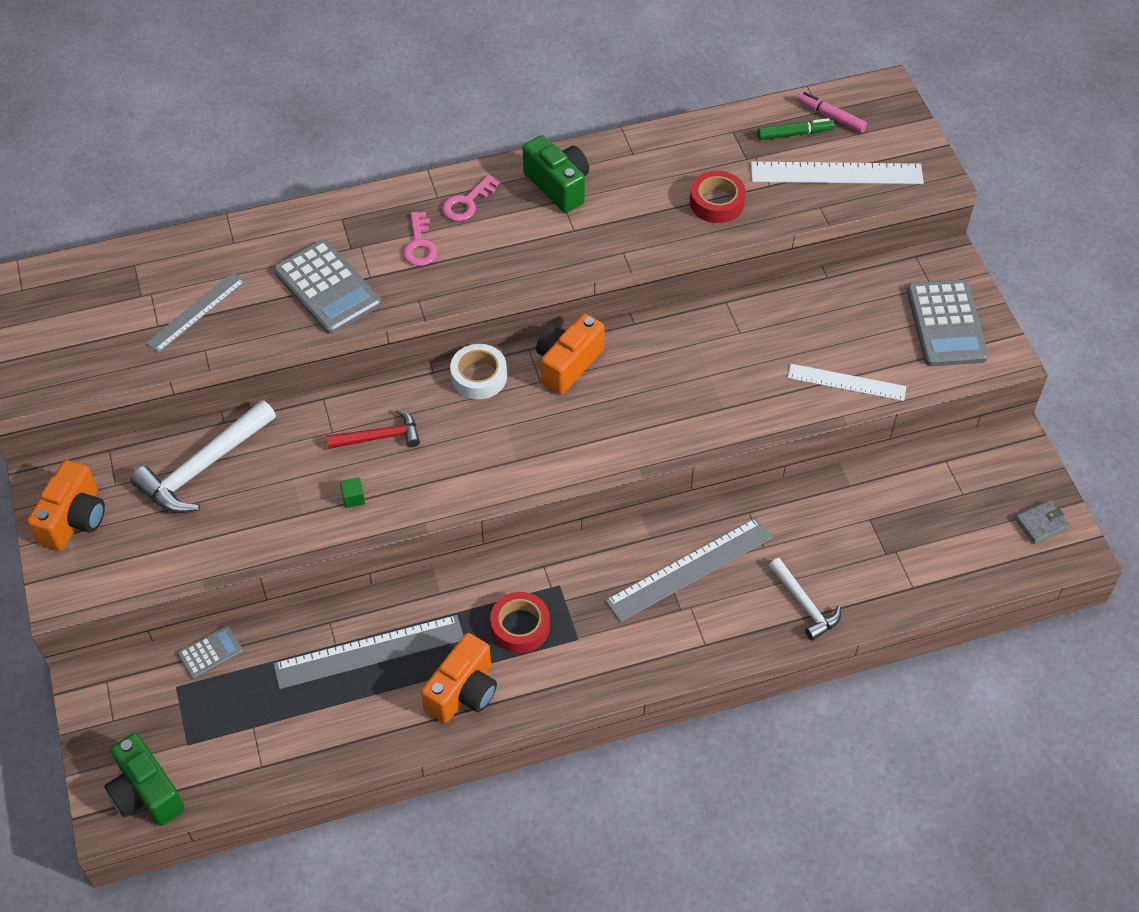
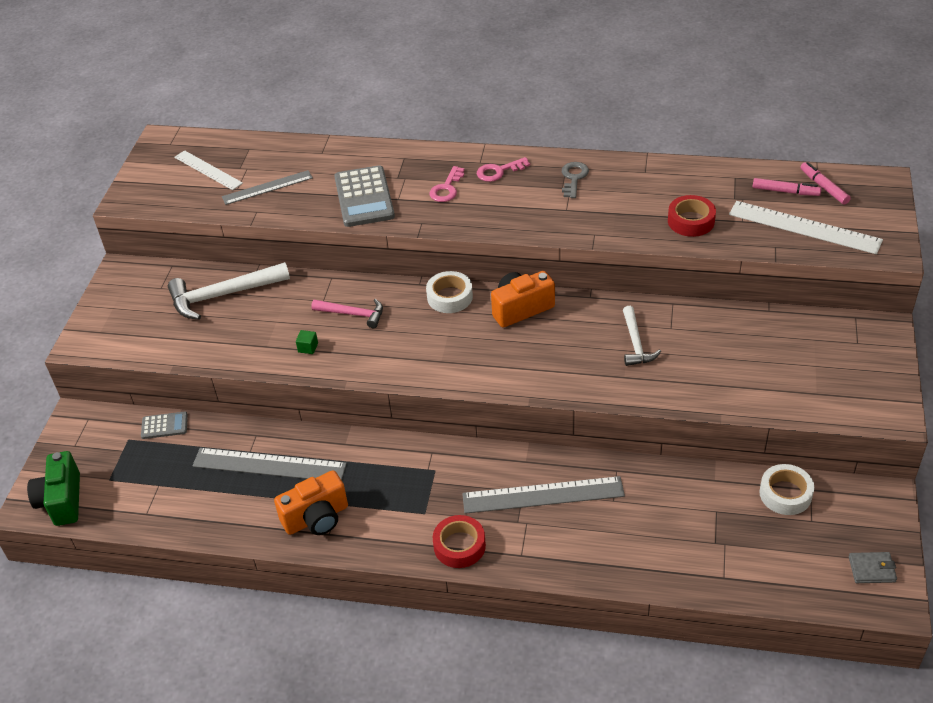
camera: 30 degrees right, 10 degrees down
(74, 519) = (121, 300): orange camera -> none
(379, 437) = (353, 314): red hammer -> pink hammer
(520, 626) = (387, 488): red tape -> red tape (459, 546)
(558, 185) = (574, 178): green camera -> grey key
(794, 134) = (785, 191): green marker -> pink marker
(804, 604) = (621, 556): white hammer -> white hammer (635, 343)
(846, 382) = (739, 390): white ruler -> white ruler (208, 170)
(925, 474) = (785, 494): none -> white tape
(946, 324) = (854, 374): grey calculator -> none

